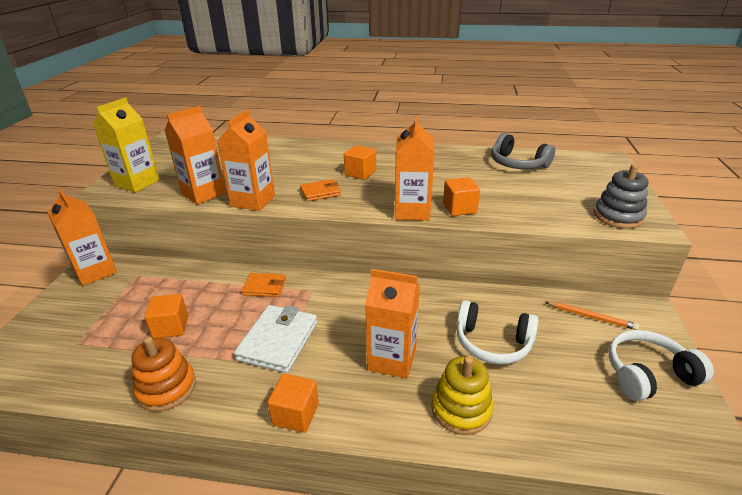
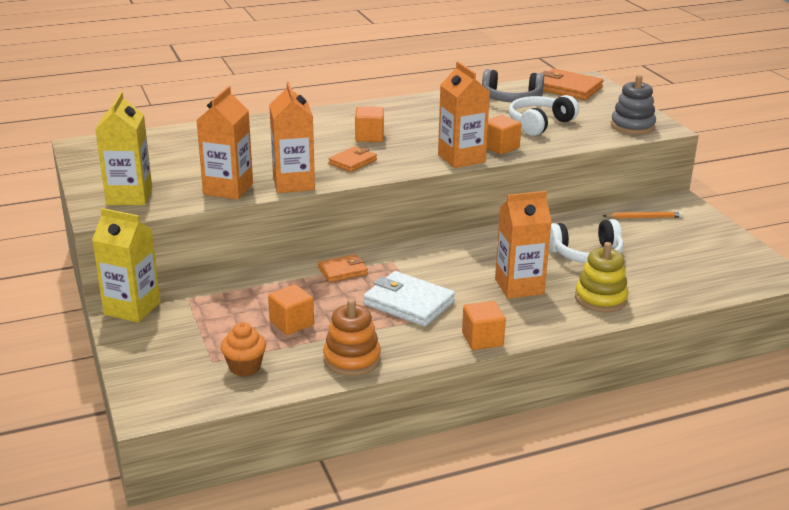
camera: 30 degrees left, 5 degrees down
(88, 360) = (245, 367): none -> orange cupcake
(95, 272) = (132, 308): orange carton -> yellow carton
(278, 341) = (409, 303): white wallet -> white wallet turned 45 degrees counterclockwise
(582, 164) = (568, 88): none -> orange wallet
(648, 374) = (708, 242): white headphones -> white headphones (539, 124)

